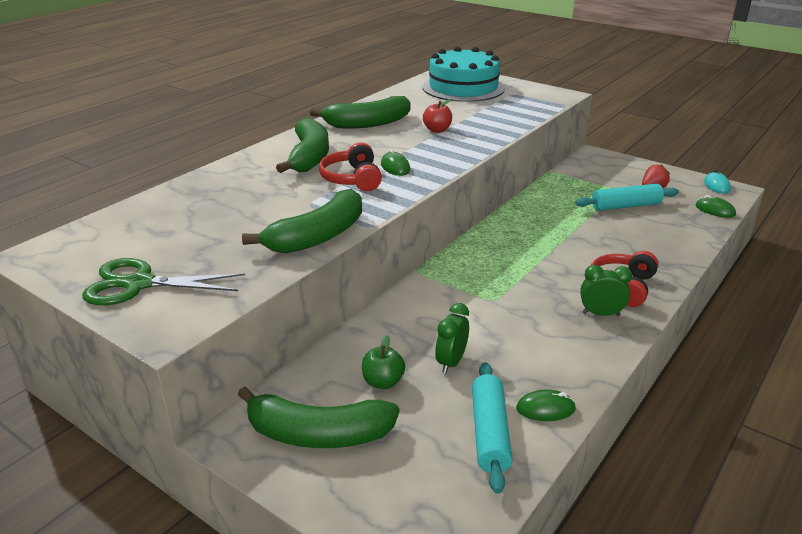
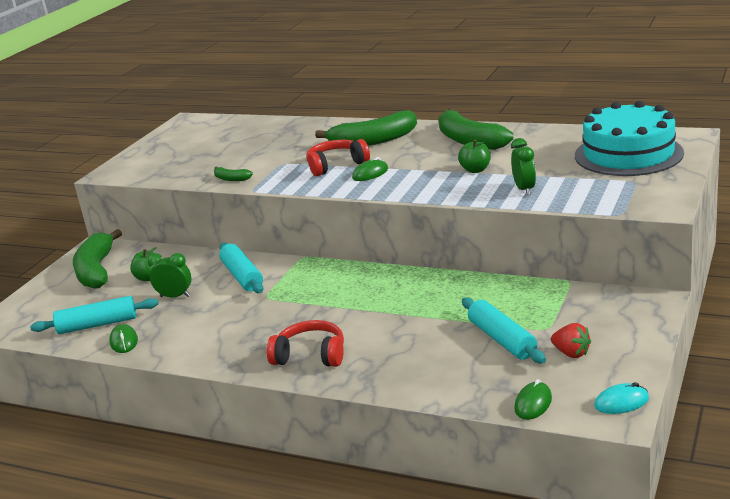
camera: 80 degrees right, 5 degrees down
(139, 284) = (157, 152): green scissors -> none
(318, 236) = (231, 179): green banana -> green banana, size x0.45
(433, 311) = (242, 276): none -> turquoise rolling pin
(437, 130) = (475, 170): red apple -> green apple
(601, 314) = (257, 349): green clock -> green clock (524, 189)

